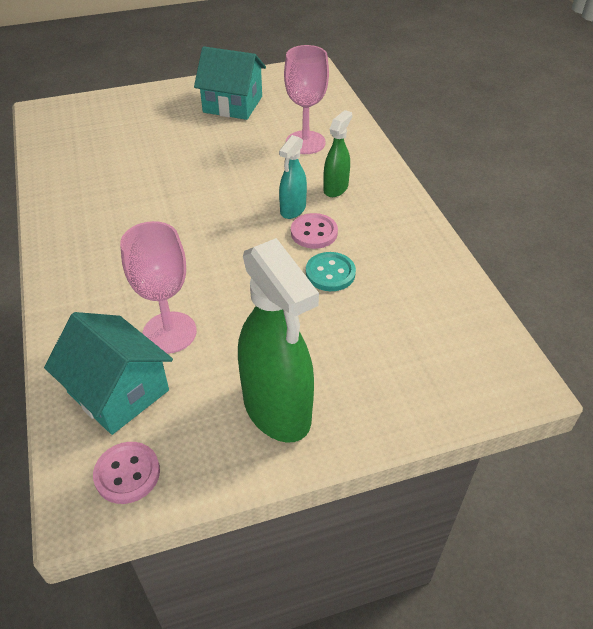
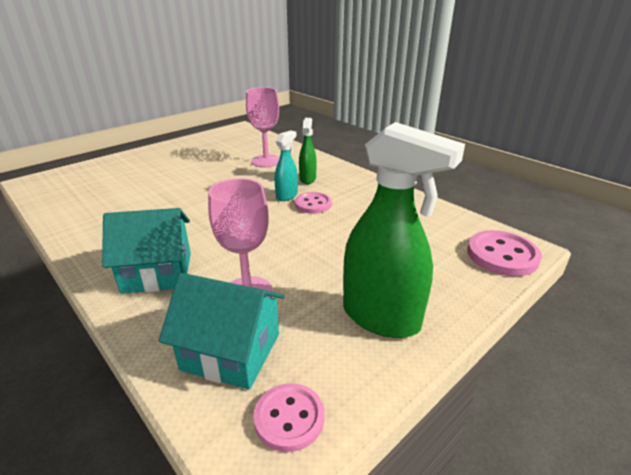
camera: 25 degrees left, 15 degrees down
(233, 104) = (197, 152): turquoise house -> turquoise house (157, 272)
(293, 210) = (287, 196): turquoise spray bottle -> turquoise spray bottle turned 150 degrees counterclockwise
(330, 273) = (344, 223): turquoise button -> none
(481, 383) = (502, 255): none -> pink button

